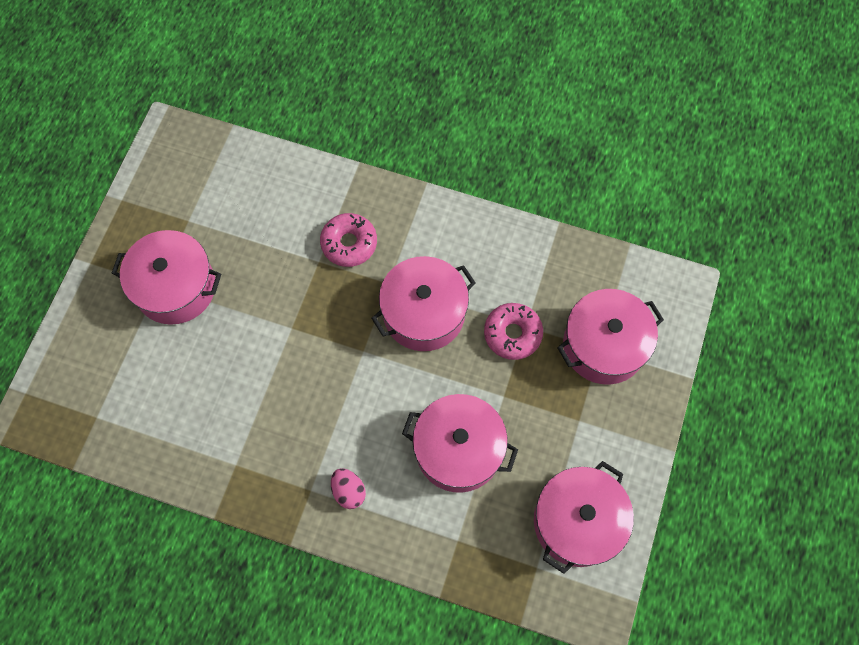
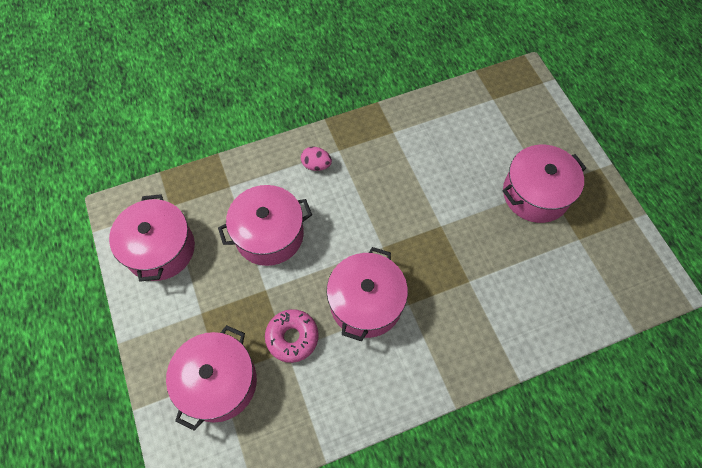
camera: 140 degrees right, 5 degrees down
(349, 243) = (462, 310): pink donut -> none

